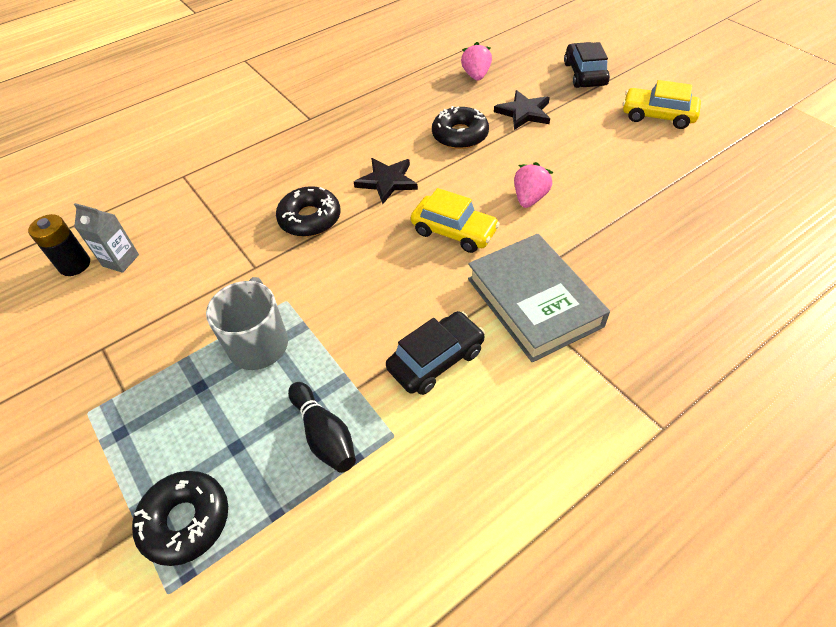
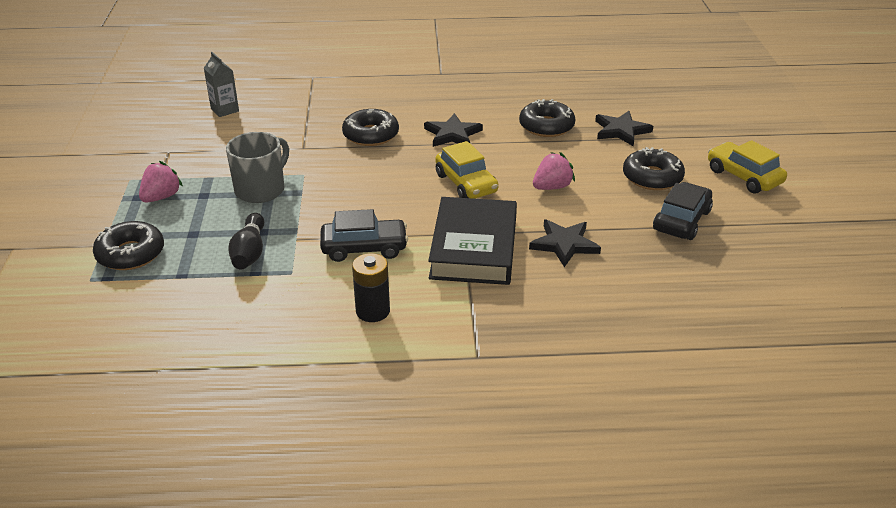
camera: 30 degrees right, 15 degrees down
(75, 265) = (195, 101): black battery -> black battery (373, 311)
(476, 75) = (612, 91): pink strawberry -> pink strawberry (161, 197)
(534, 302) = (474, 248): grey book -> black book
(584, 74) = (714, 123): black car -> black car (681, 220)
(595, 149) = (652, 177): none -> black donut
(602, 255) = (564, 244): none -> black star

